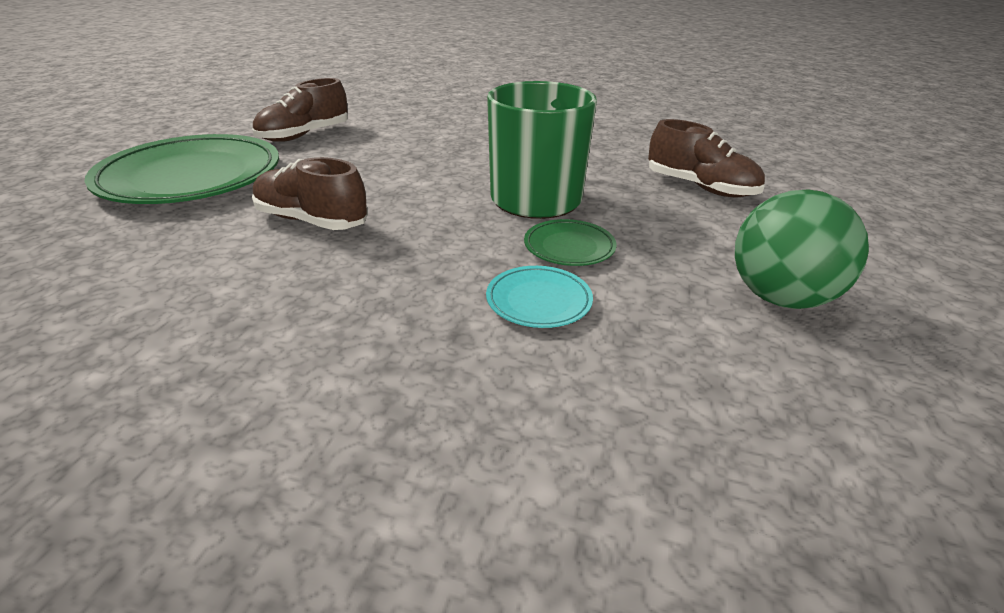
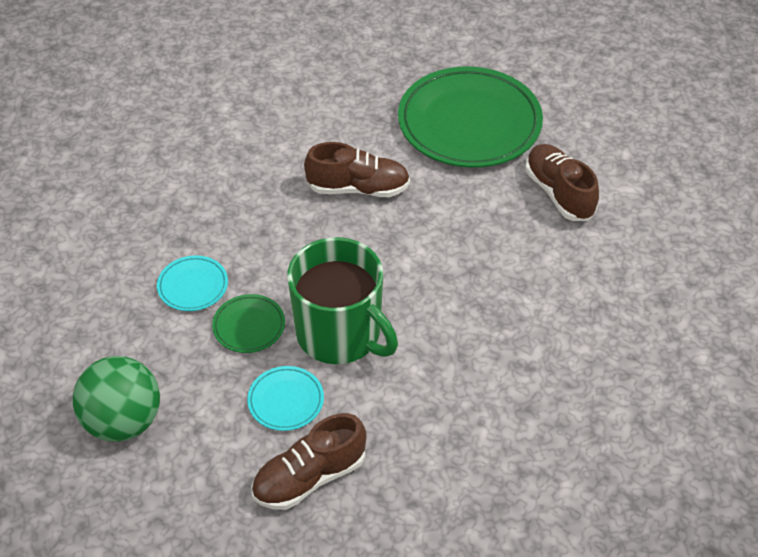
camera: 110 degrees right, 15 degrees up
(312, 221) = (358, 188): brown shoe -> brown shoe turned 45 degrees clockwise
(640, 210) = (286, 401): none -> turquoise plate

